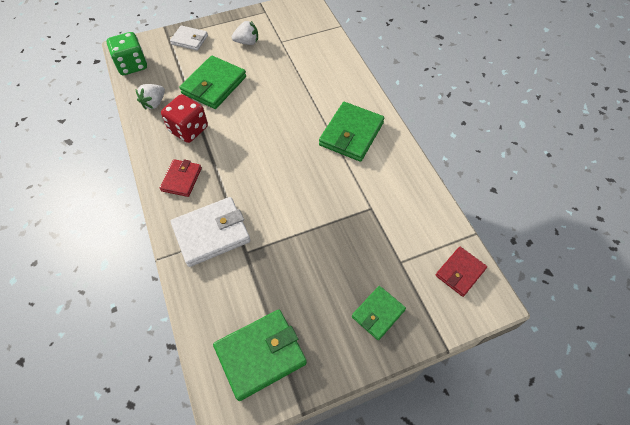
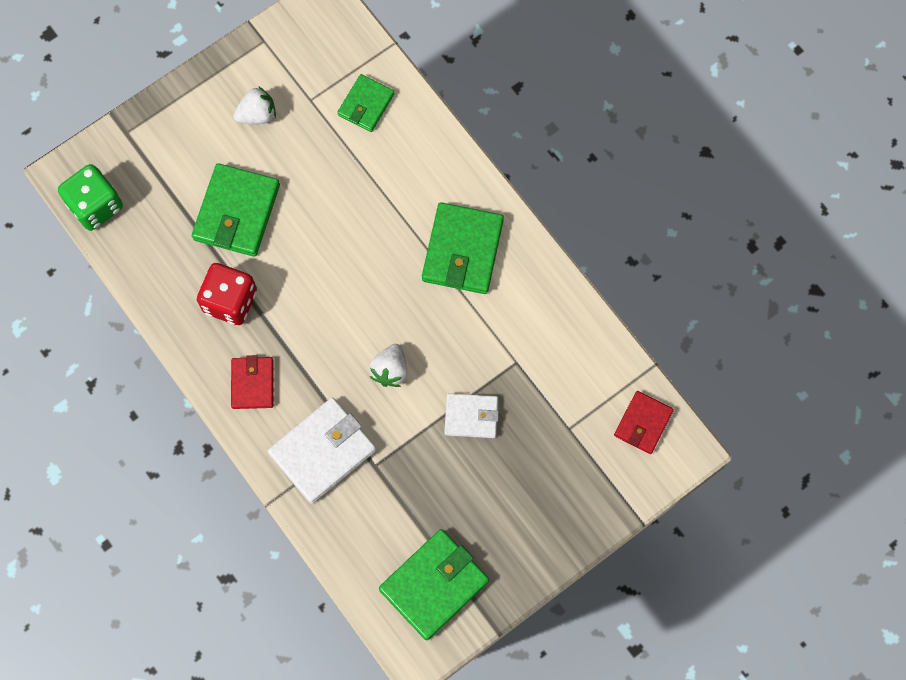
camera: 15 degrees left, 15 degrees up
(154, 103) = (161, 268): white strawberry -> white strawberry (390, 370)
(189, 40) = (164, 132): white wallet -> white wallet (471, 416)
(378, 313) = (555, 501): green wallet -> green wallet (366, 104)

